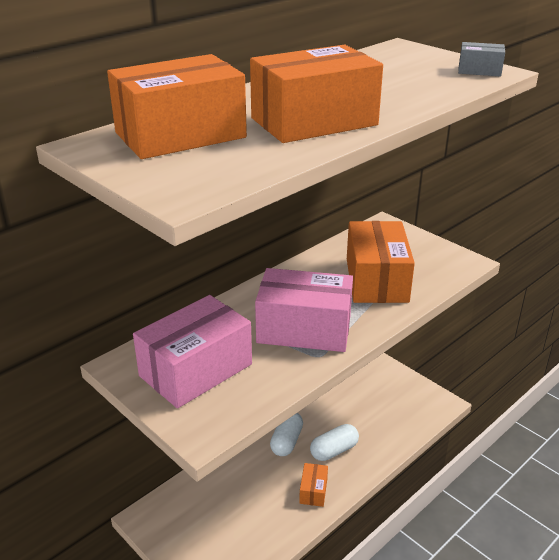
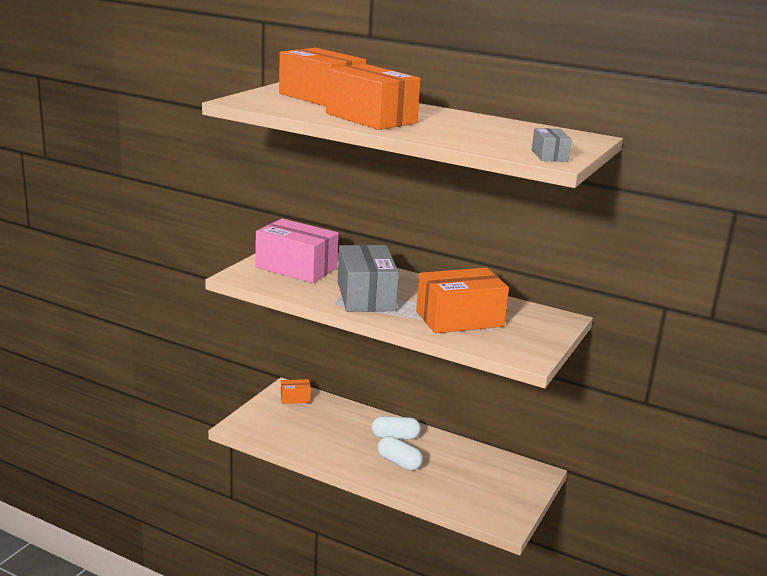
camera: 70 degrees right, 10 degrees down
(304, 329) = (365, 296): pink box -> grey box
(313, 491) = (347, 457): orange box -> orange box (295, 398)

